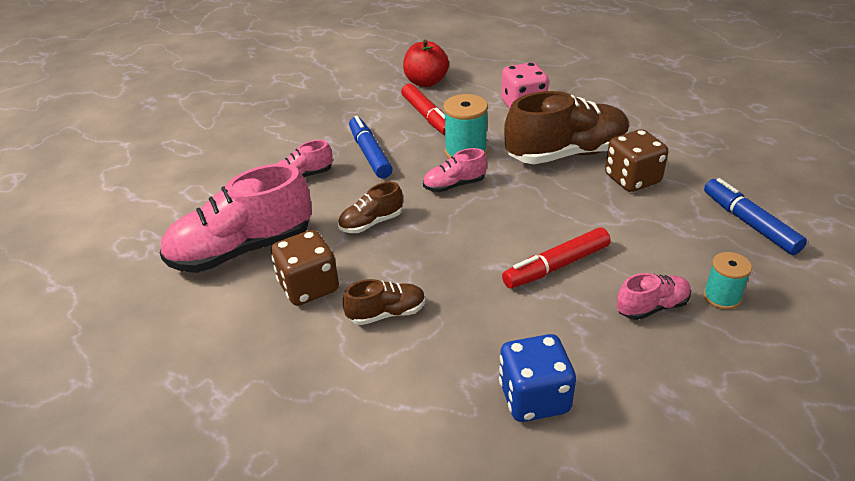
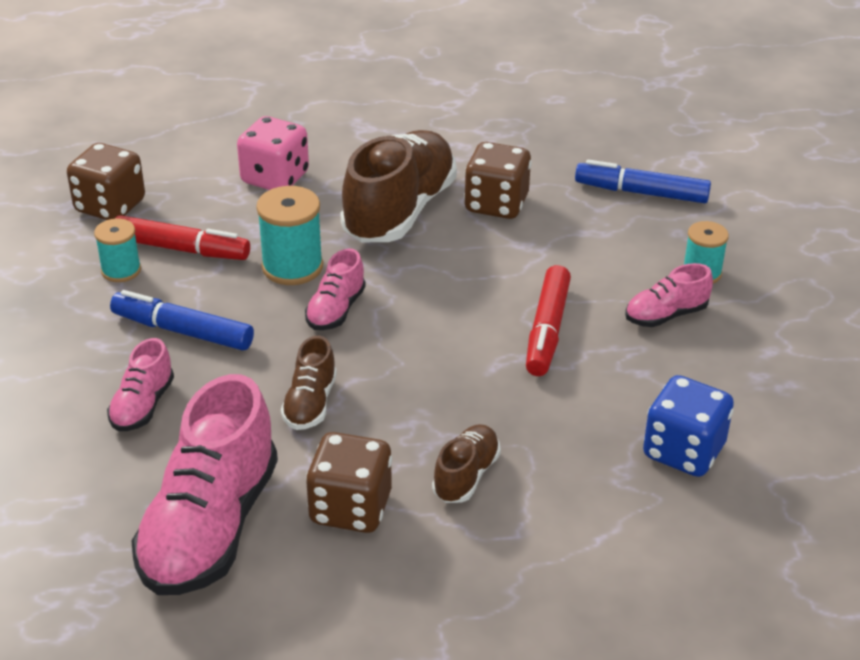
camera: 50 degrees left, 0 degrees up
(387, 112) = (121, 270): none -> turquoise spool
(426, 82) = (110, 206): red apple -> brown dice
(652, 307) = (666, 315): pink shoe -> pink shoe turned 135 degrees counterclockwise

